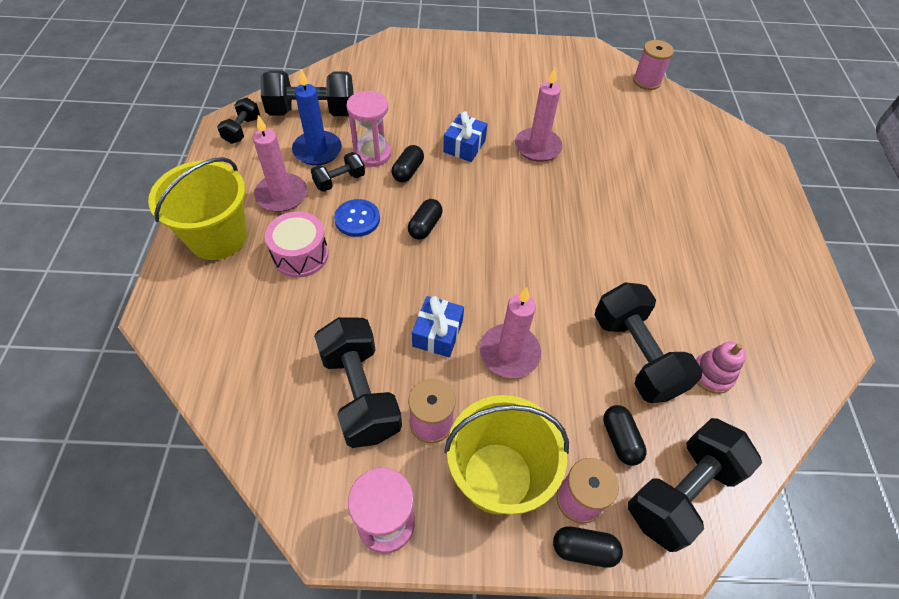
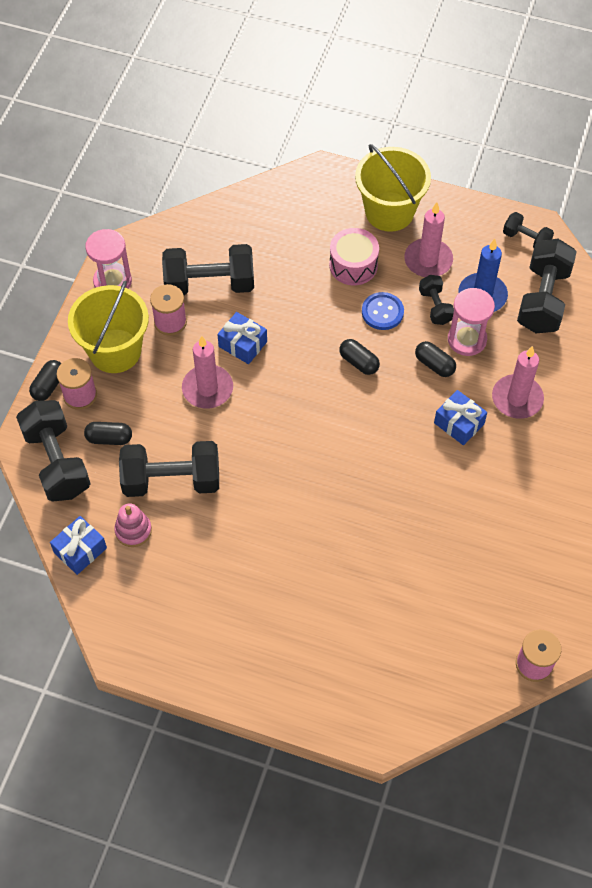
camera: 110 degrees right, 5 degrees up
(537, 147) = (441, 493): pink candle -> pink candle (517, 398)
(766, 422) = (80, 550): none -> blue gift

